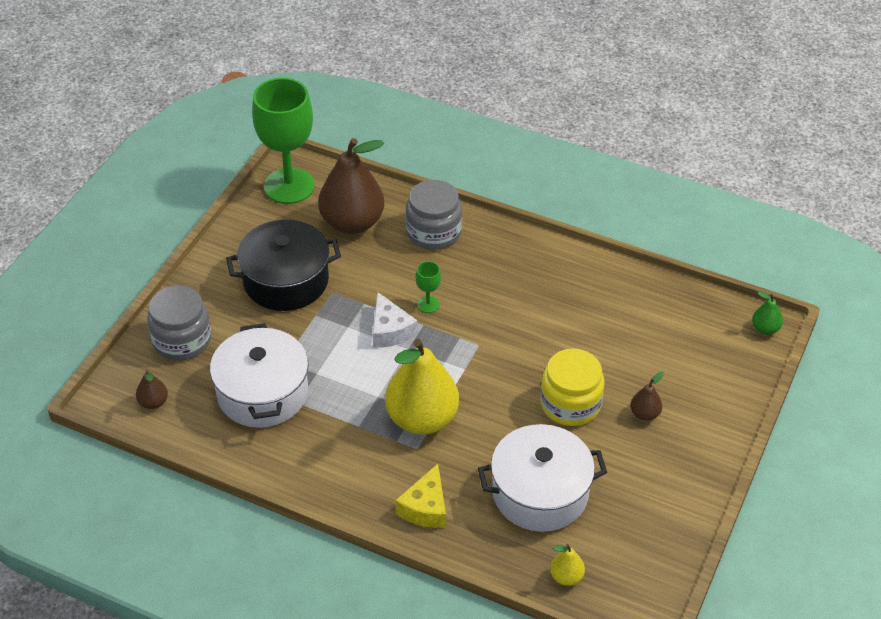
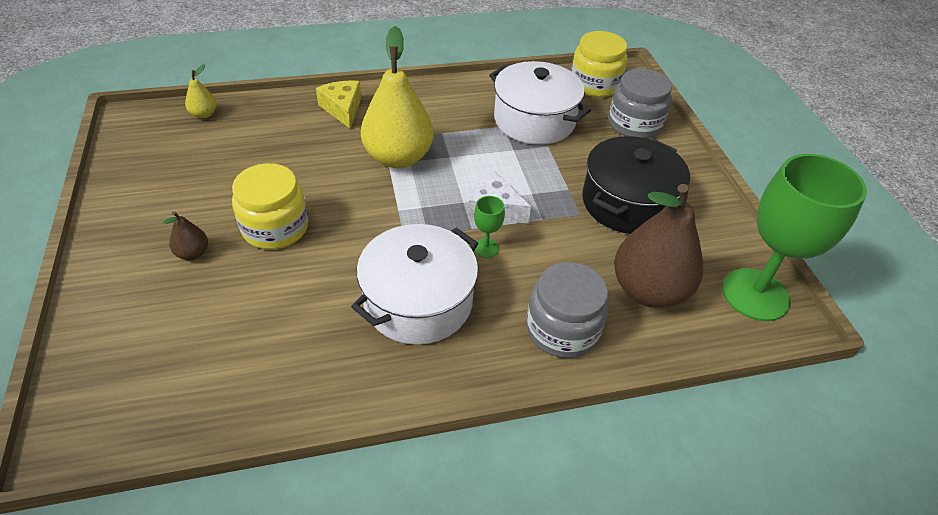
camera: 140 degrees right, 0 degrees up
(153, 402) = (594, 84): brown pear -> yellow jar
(540, 493) = (259, 152): white pot -> white pot (418, 301)
(765, 328) = (68, 433): green pear -> none

